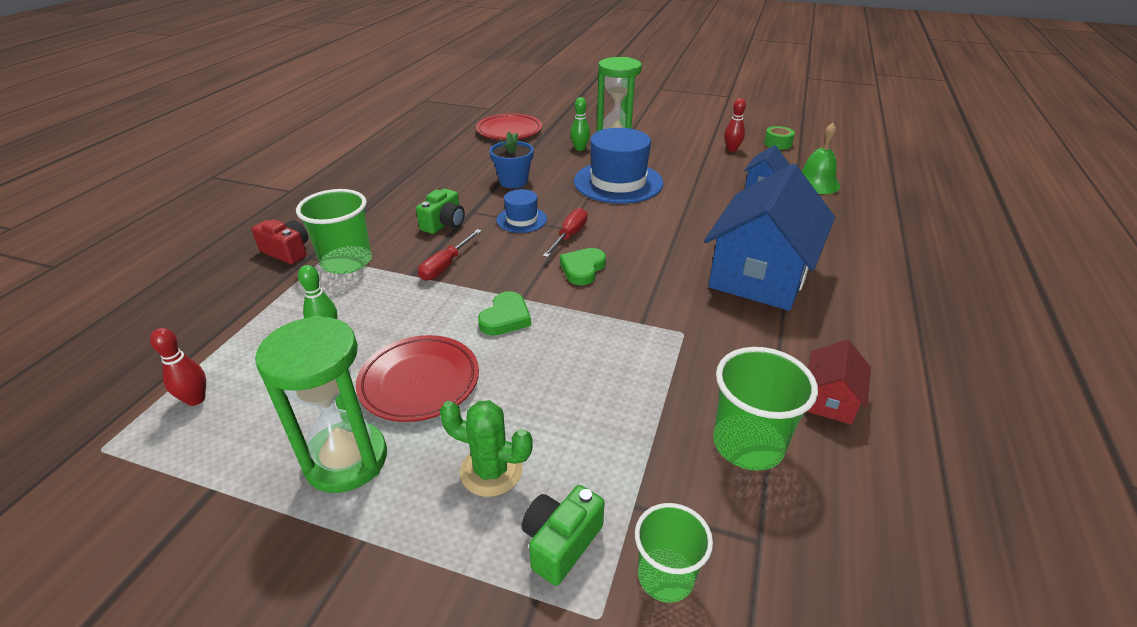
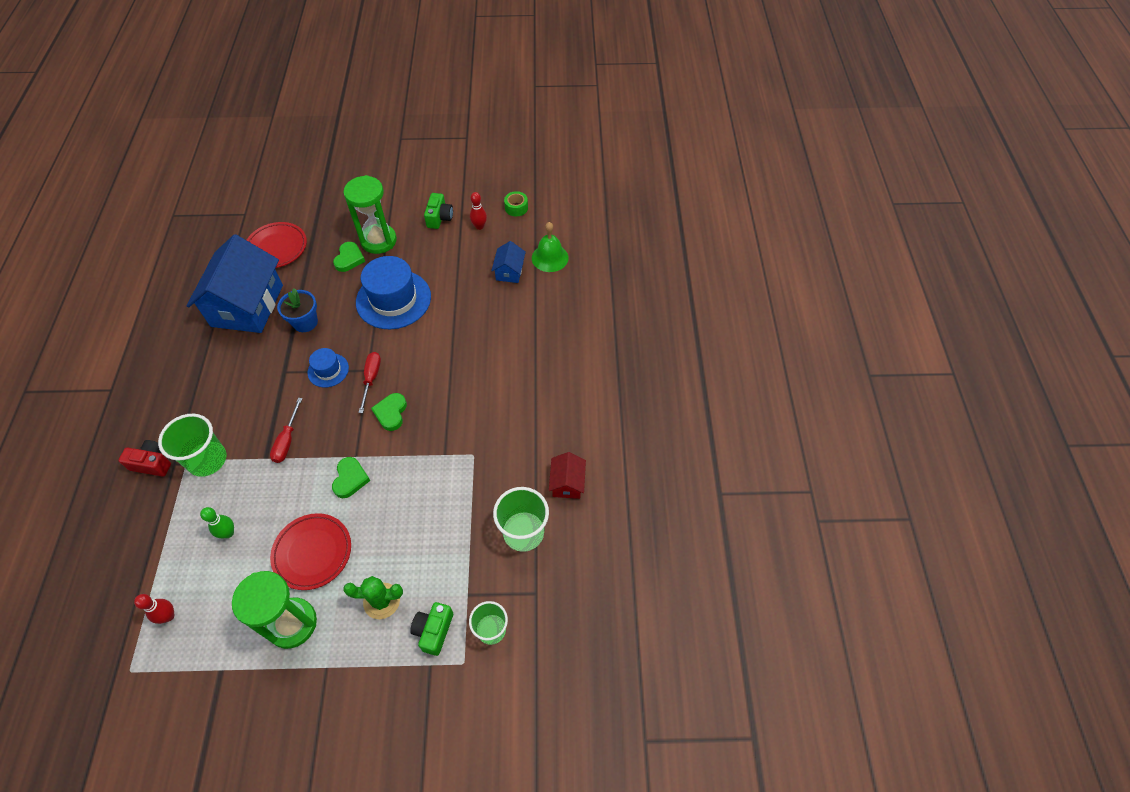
camera: 20 degrees left, 20 degrees up
(444, 224) = (267, 393): green camera -> green camera (439, 218)
(580, 148) = (349, 259): green bowling pin -> green heart
(760, 275) = (517, 381): blue house -> blue house (247, 305)

